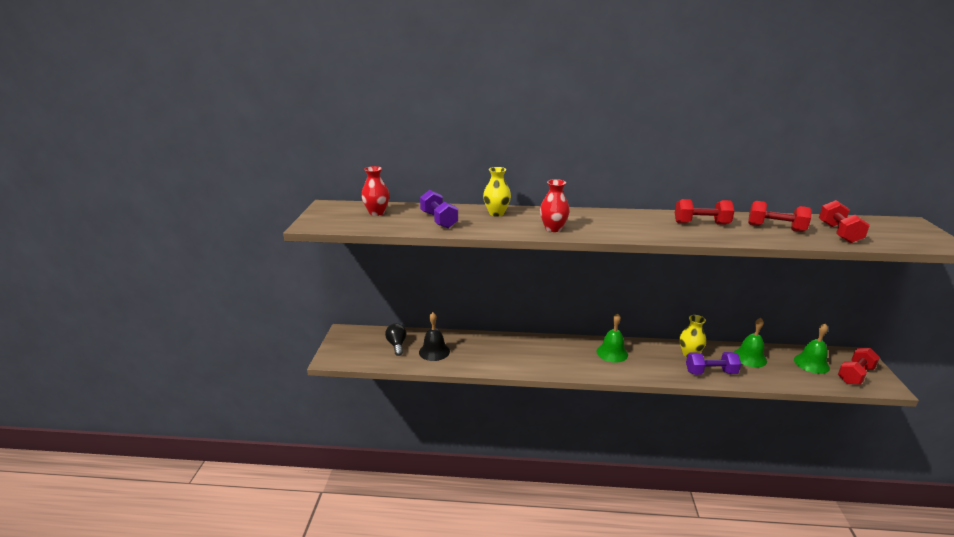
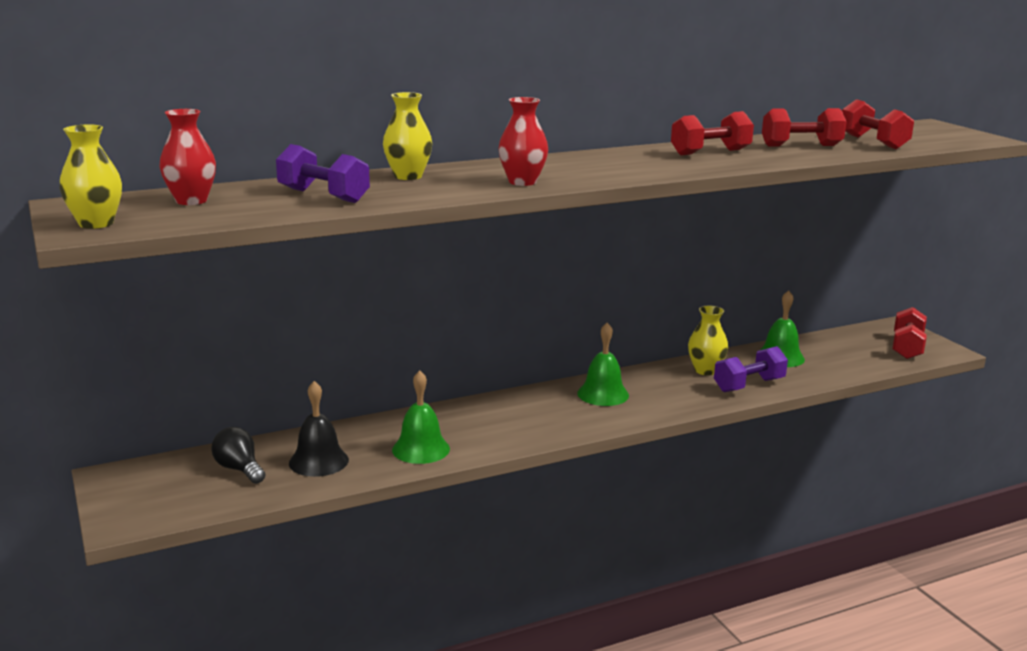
camera: 30 degrees left, 5 degrees down
(322, 220) = (96, 223): none -> yellow vase
(811, 363) = (853, 347): green bell -> green bell (421, 449)

